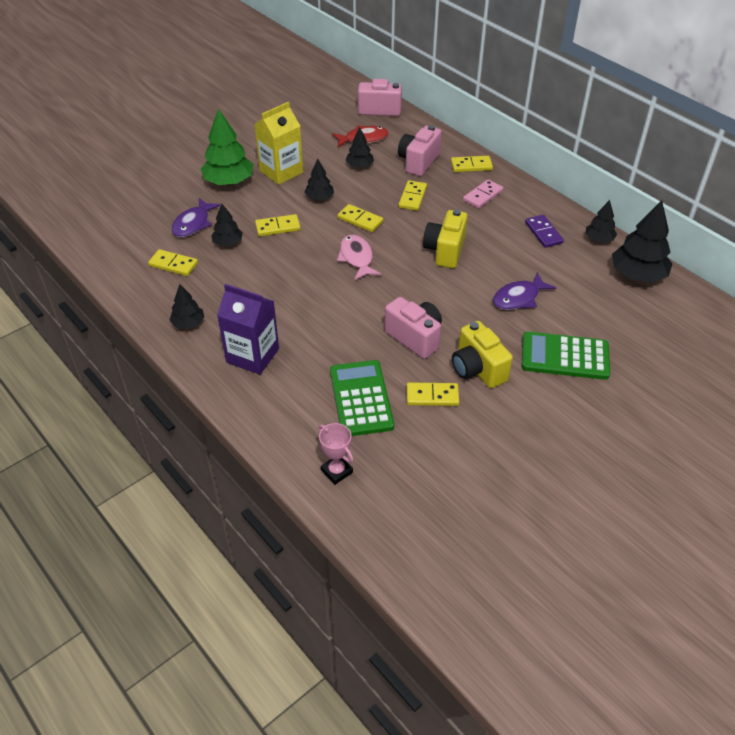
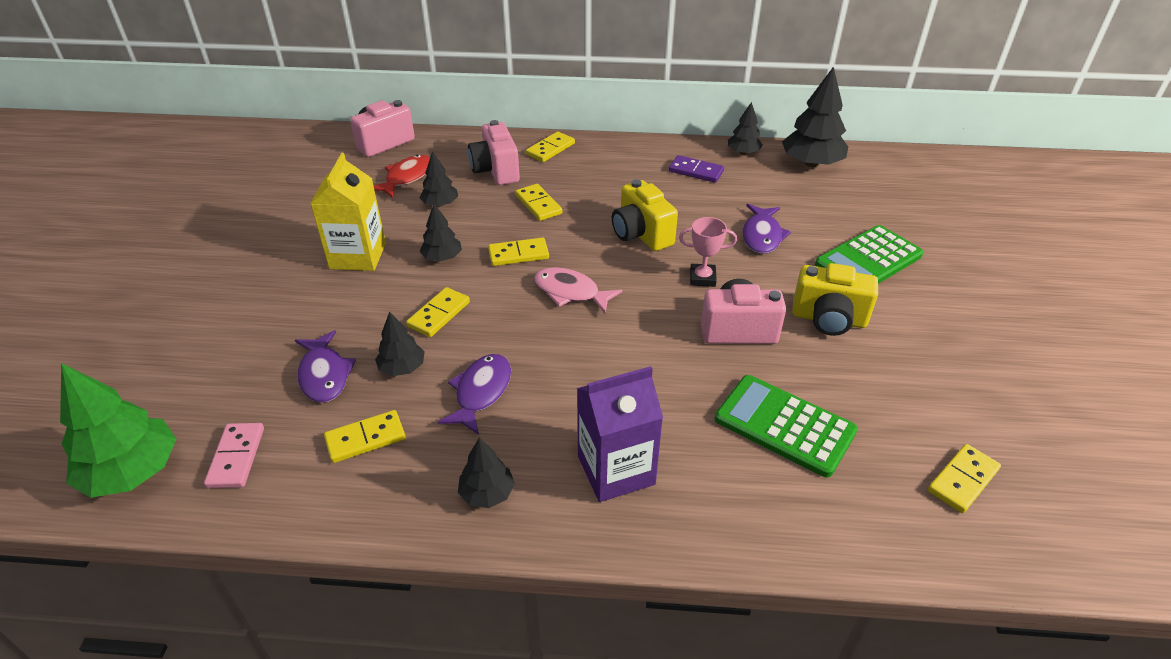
camera: 45 degrees left, 5 degrees down
(229, 181) = (305, 301): green tree -> green tree (132, 472)
(245, 278) = (481, 392): none -> purple fish
(336, 471) = (879, 519): pink trophy -> pink trophy (702, 278)
(432, 396) = (835, 372): yellow domino -> yellow domino (963, 480)
(483, 196) = (600, 169): pink domino -> pink domino (236, 457)

